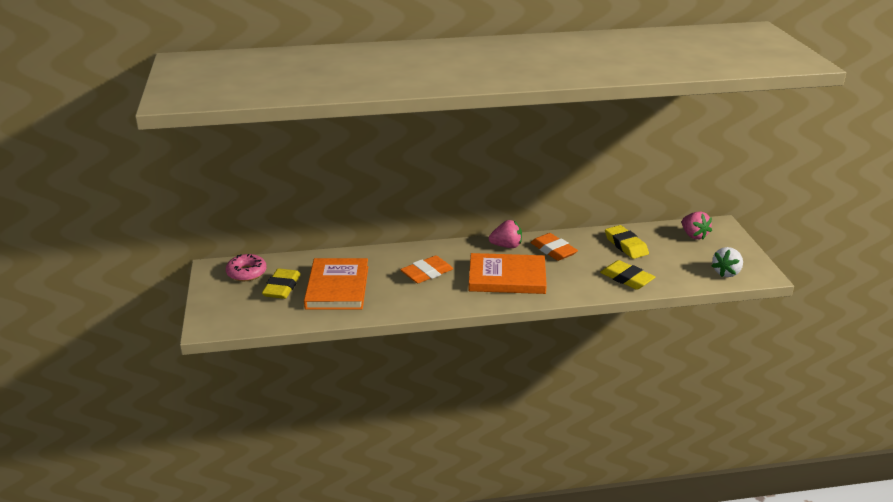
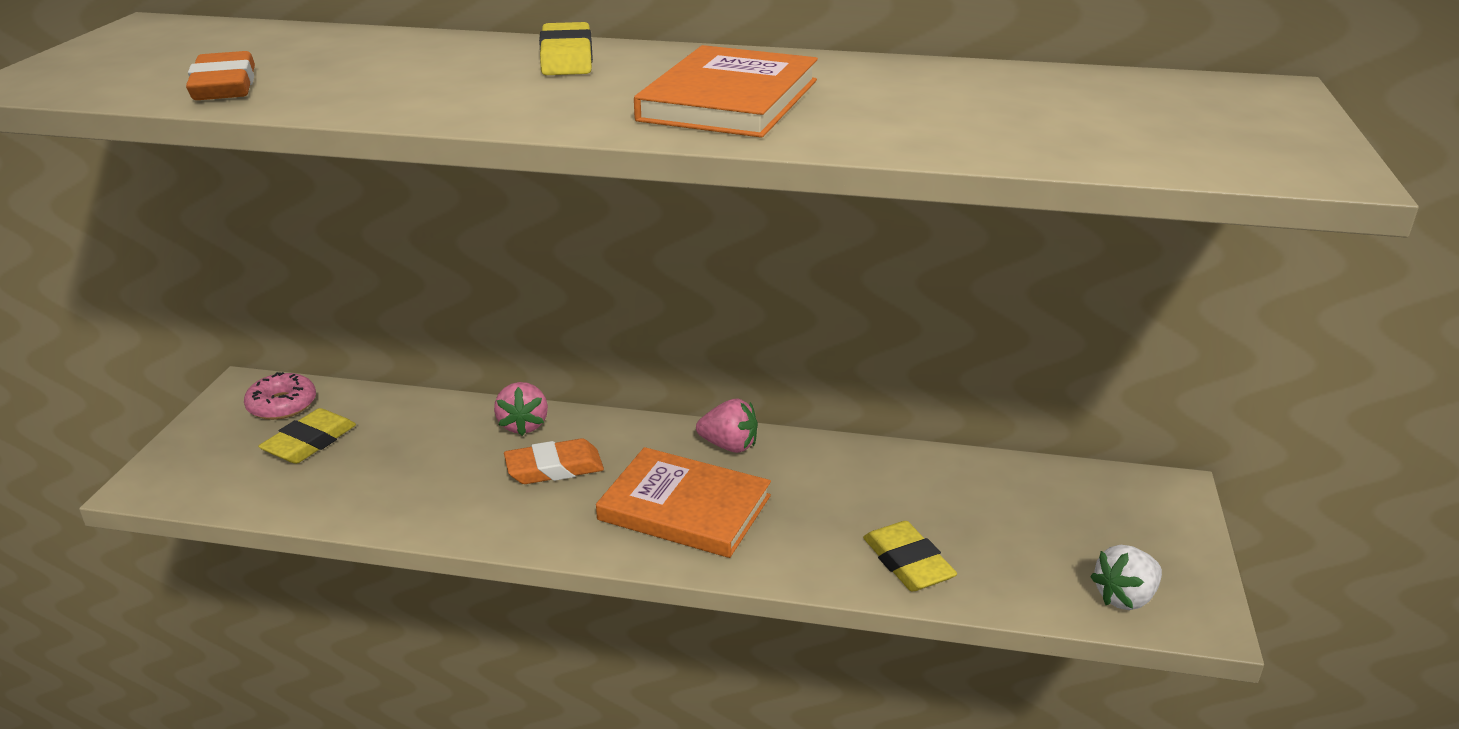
camera: 20 degrees right, 0 degrees up
(337, 287) = (392, 462): orange book -> orange book (729, 100)
(553, 250) = (807, 472): orange eraser -> orange eraser (224, 86)
(626, 245) = (952, 491): yellow eraser -> yellow eraser (566, 58)
(694, 235) = (1103, 500): pink strawberry -> pink strawberry (523, 425)

